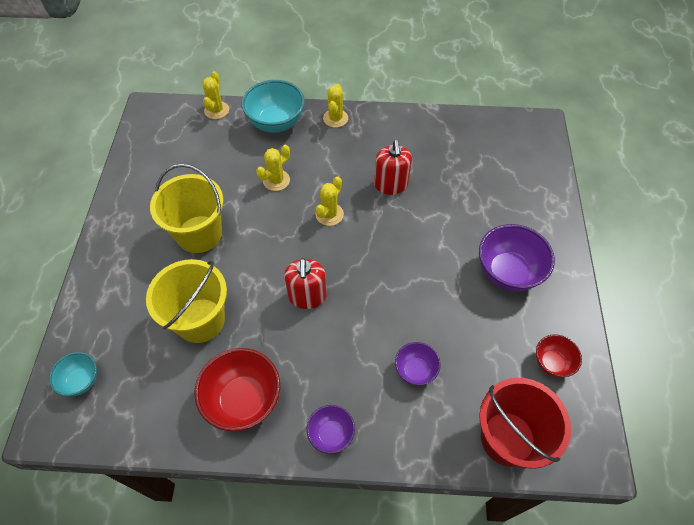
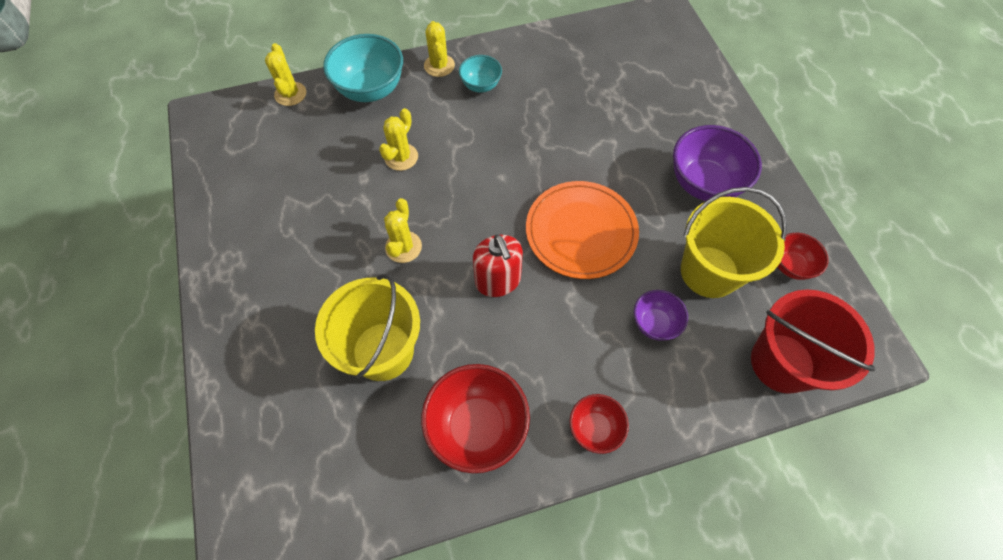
camera: 20 degrees left, 5 degrees up
(81, 380) = (264, 476): turquoise bowl -> turquoise bowl (481, 85)
(199, 234) = (335, 248): yellow bucket -> yellow bucket (709, 271)
(329, 214) = (481, 178): yellow cactus -> yellow cactus (403, 247)
(331, 434) = (595, 428): purple bowl -> red bowl
(388, 279) = (581, 231): none -> orange plate
(391, 185) = (536, 124): red soap dispenser -> none

